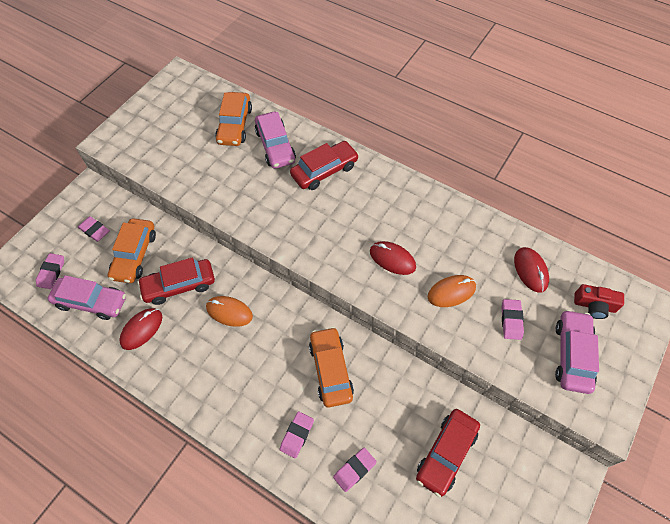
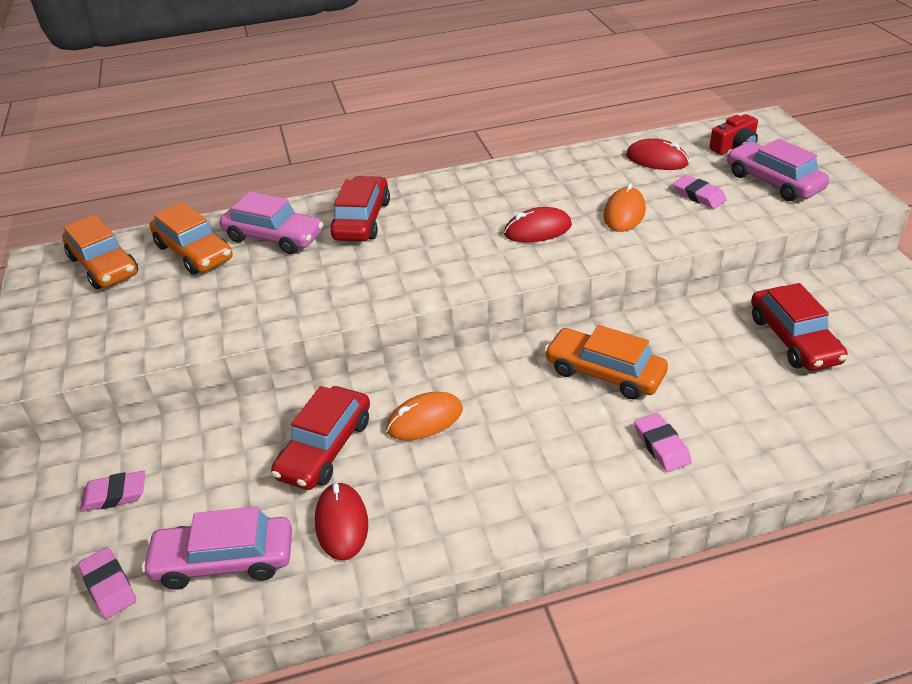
camera: 45 degrees left, 20 degrees down
(91, 302) = (224, 560): pink car -> pink car turned 150 degrees counterclockwise
(134, 255) = (217, 471): orange car -> orange car (104, 266)
(354, 470) = (752, 419): pink eraser -> none

